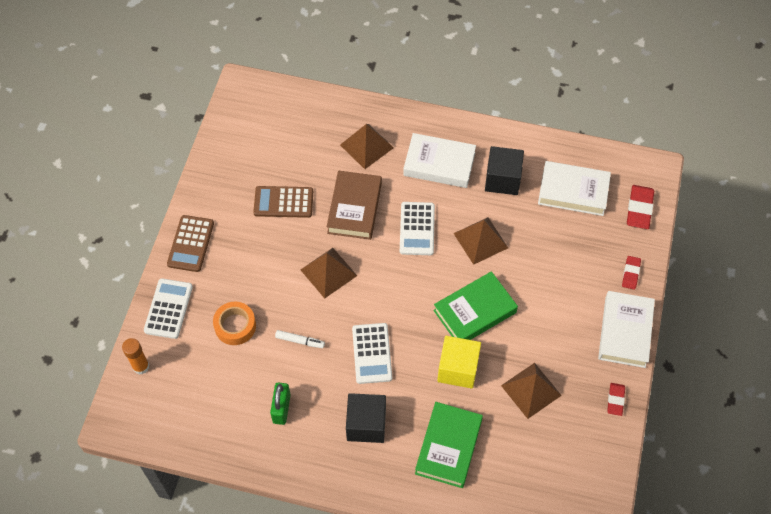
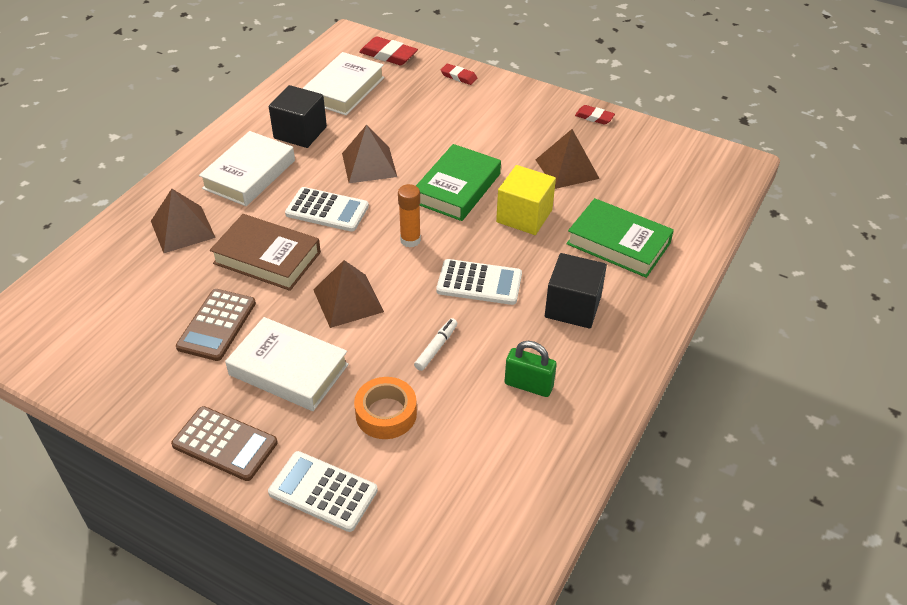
camera: 75 degrees left, 15 degrees down
(141, 366) = (408, 545): orange glue stick -> orange glue stick (410, 240)
(474, 311) = (457, 188): green book -> green book turned 45 degrees clockwise
(625, 332) = (522, 94): white book -> white book (289, 369)

